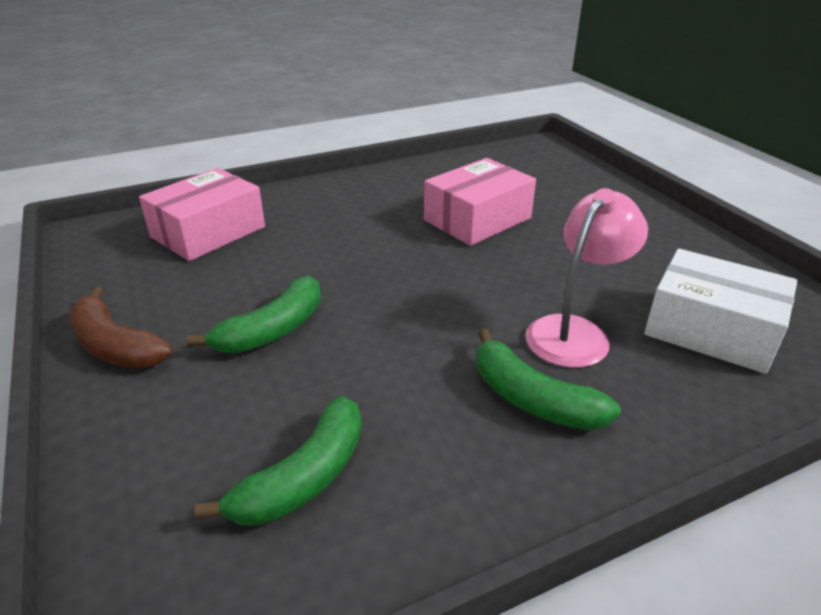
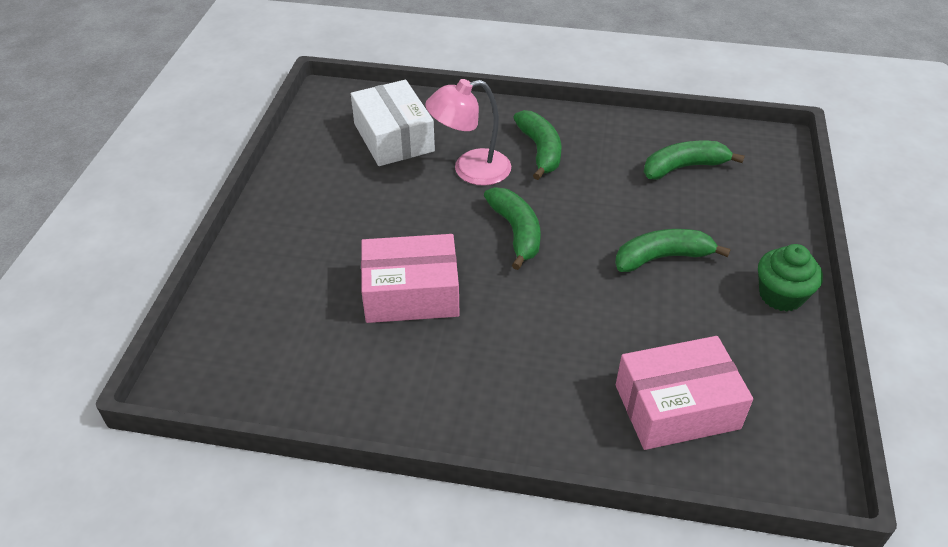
camera: 145 degrees left, 10 degrees up
(115, 346) = (781, 295): brown banana -> green cupcake
(448, 292) = (516, 232): none -> green banana

